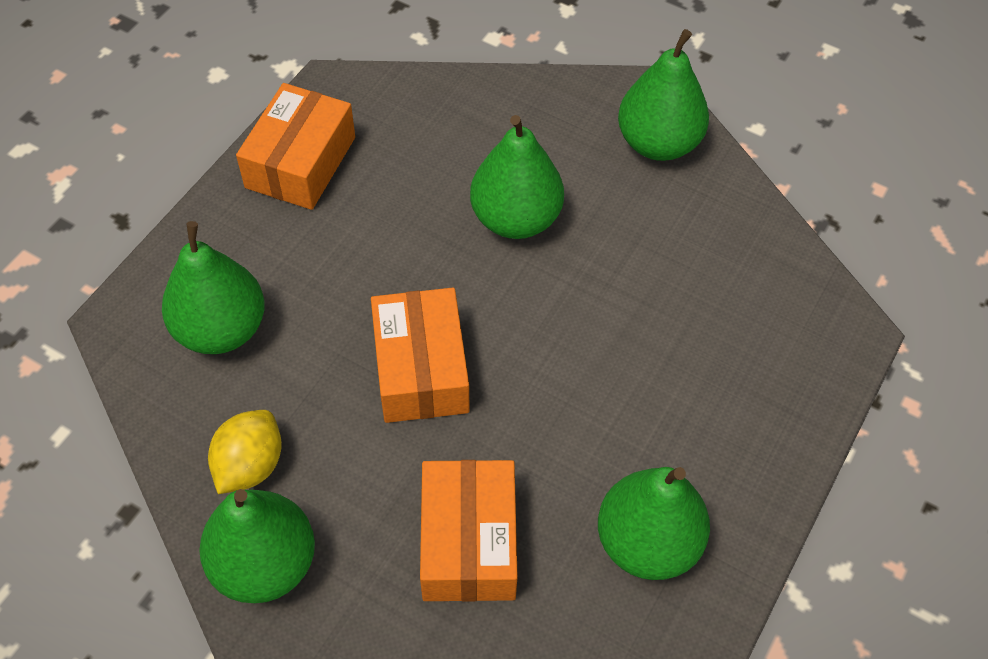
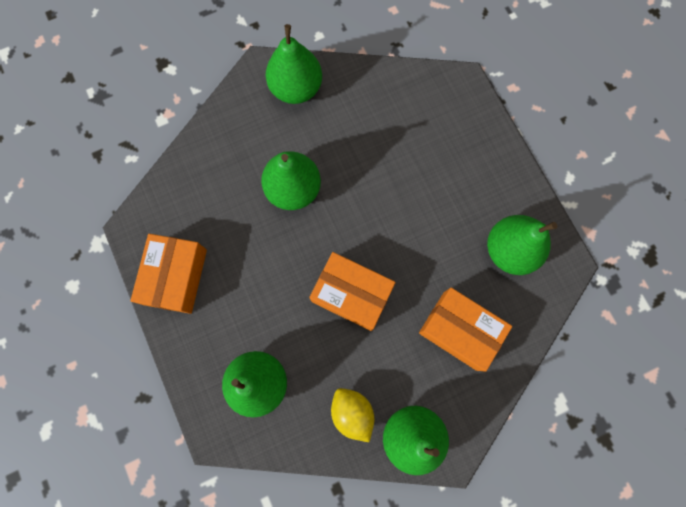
camera: 55 degrees left, 20 degrees up
(300, 162) = (175, 277): orange box -> orange box turned 45 degrees clockwise

